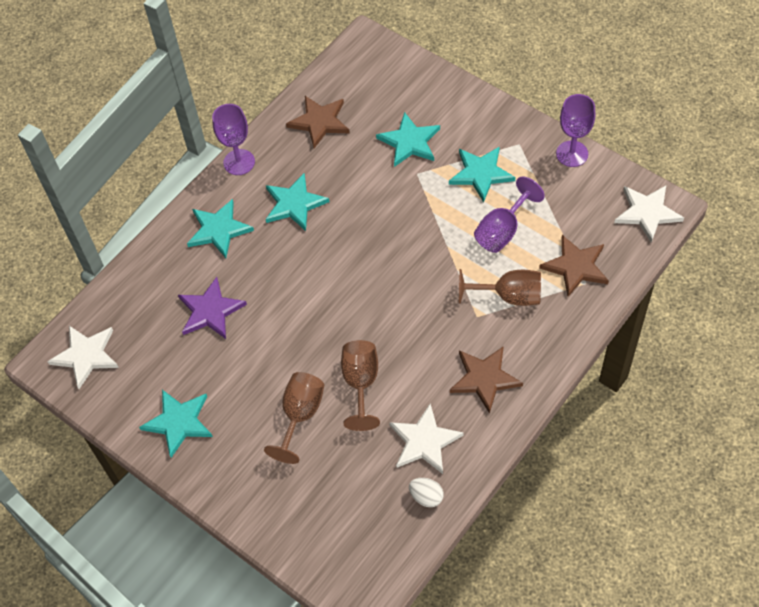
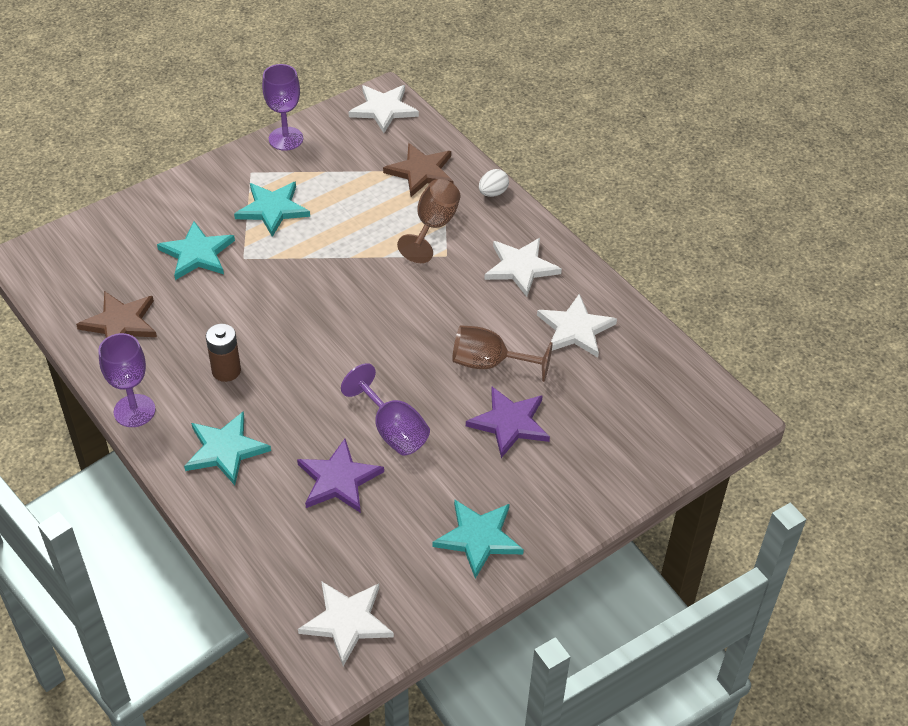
camera: 80 degrees left, 10 degrees down
(294, 204) = (226, 371): turquoise star -> brown battery
(300, 415) = (510, 423): brown goblet -> purple star
(426, 497) = (637, 342): white egg -> white egg (493, 193)
(484, 379) = (521, 267): brown star -> white star
(502, 231) = (353, 211): purple goblet -> purple goblet (393, 430)

